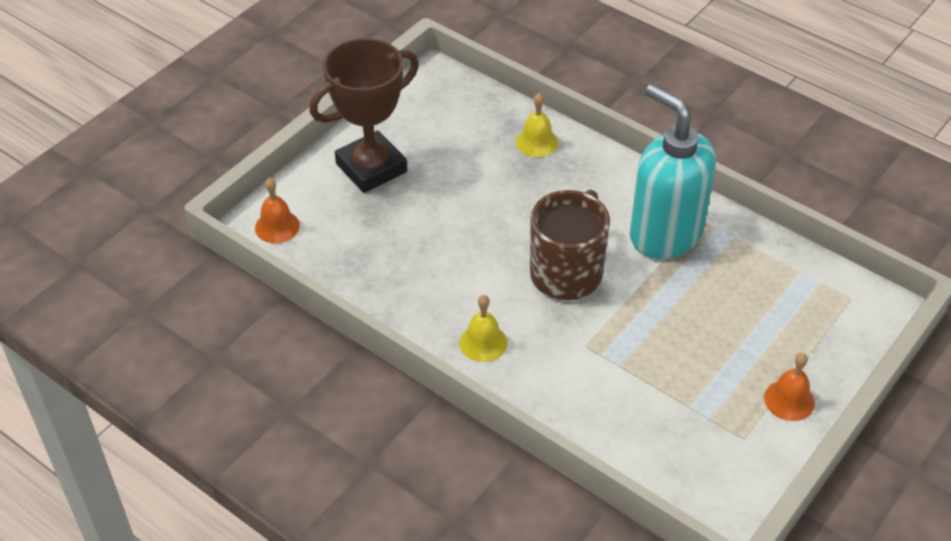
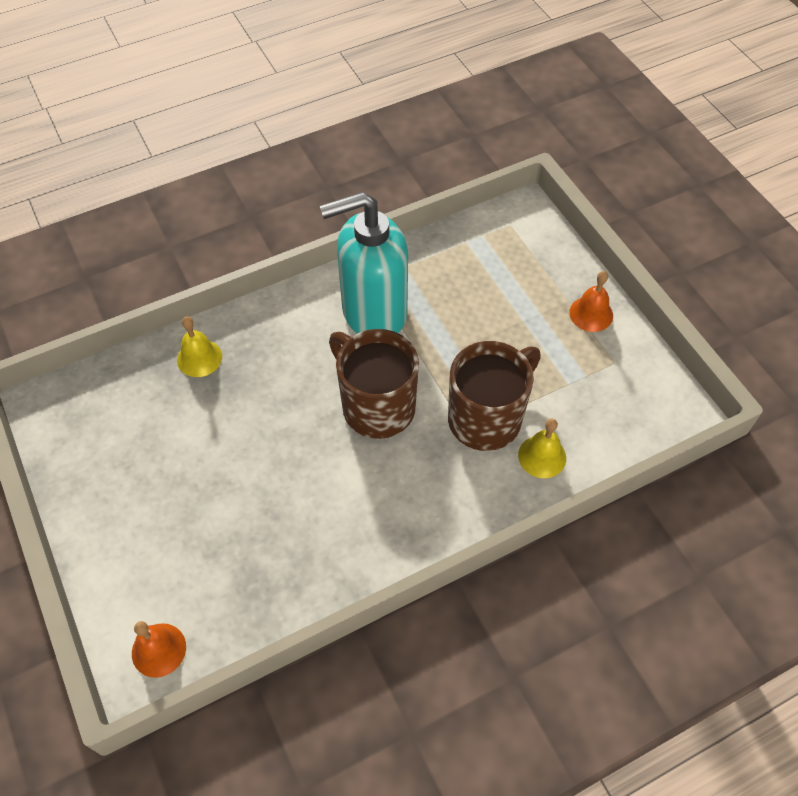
camera: 65 degrees left, 10 degrees up
(371, 168) = (134, 519): brown trophy -> none
(483, 343) = (423, 512): yellow bell -> yellow bell (542, 456)
(608, 356) = (487, 418): none -> brown mug

